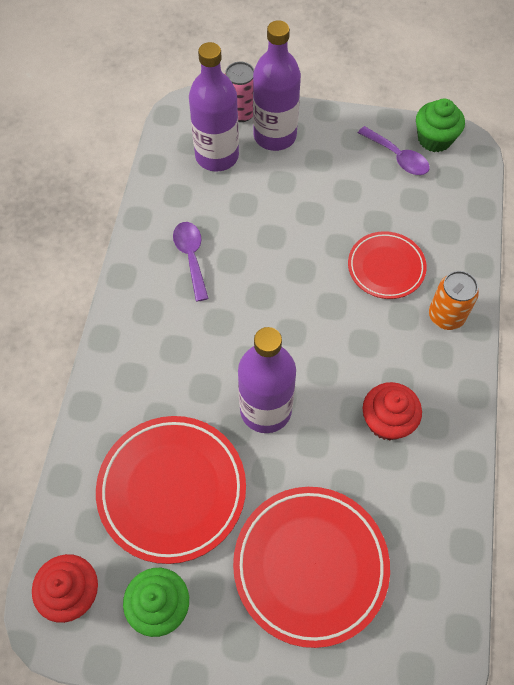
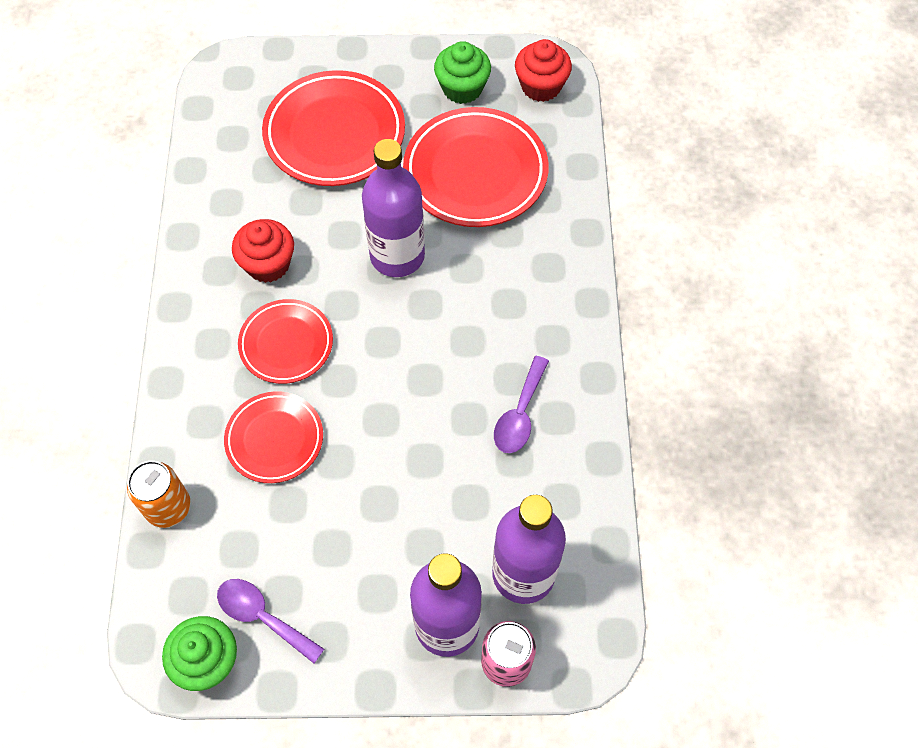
camera: 170 degrees right, 0 degrees up
(191, 257) = (520, 414): purple spoon -> purple spoon turned 45 degrees clockwise
(373, 342) = (286, 344): none -> red plate
(446, 316) = (201, 388): orange can -> orange can (168, 507)

